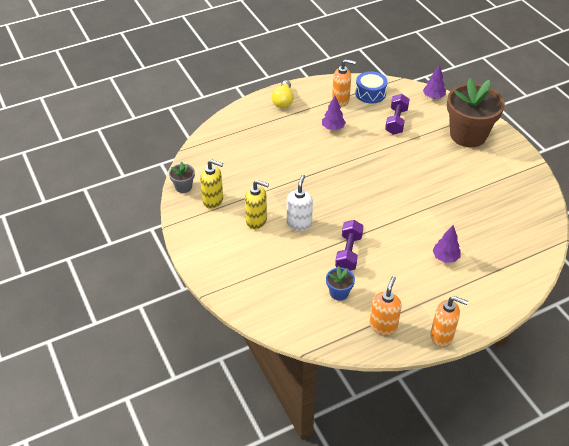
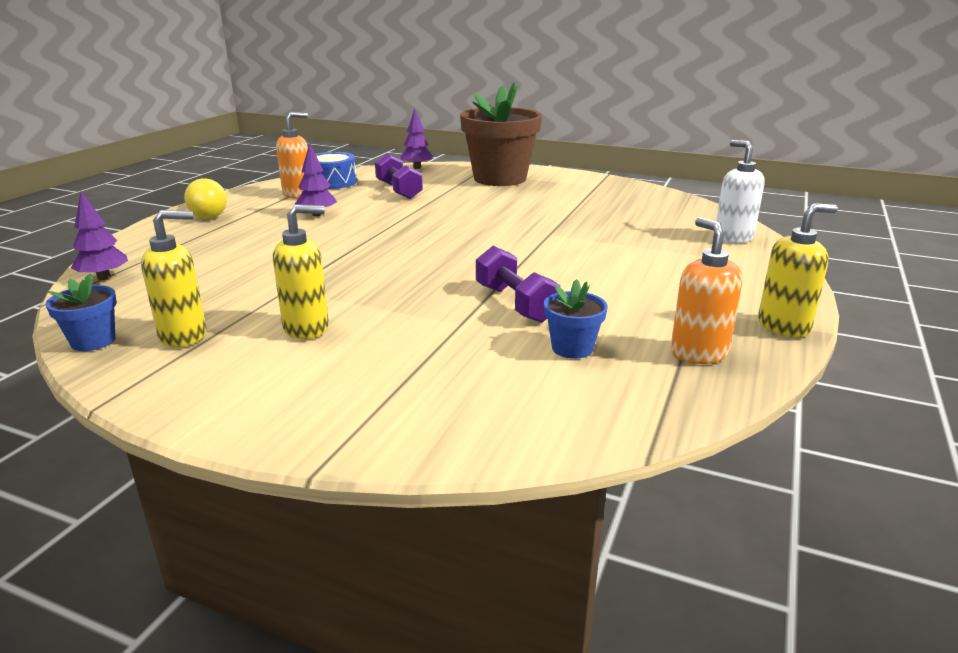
camera: 40 degrees left, 20 degrees down
(183, 187) = (93, 341): grey flower pot -> blue flower pot
(299, 223) = (389, 304): white soap dispenser -> white soap dispenser (733, 238)
(442, 336) = (784, 326): orange soap dispenser -> yellow soap dispenser
(445, 257) = (645, 261): purple tree -> purple tree (104, 277)

